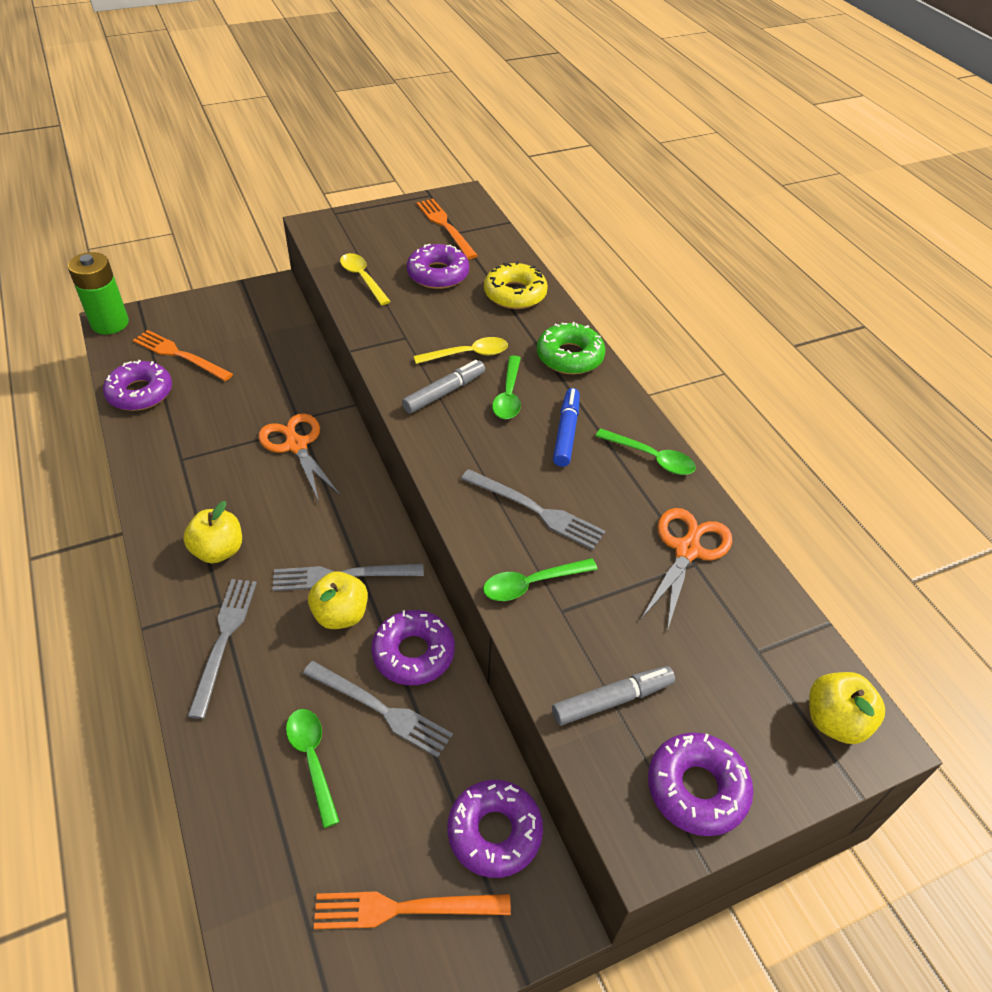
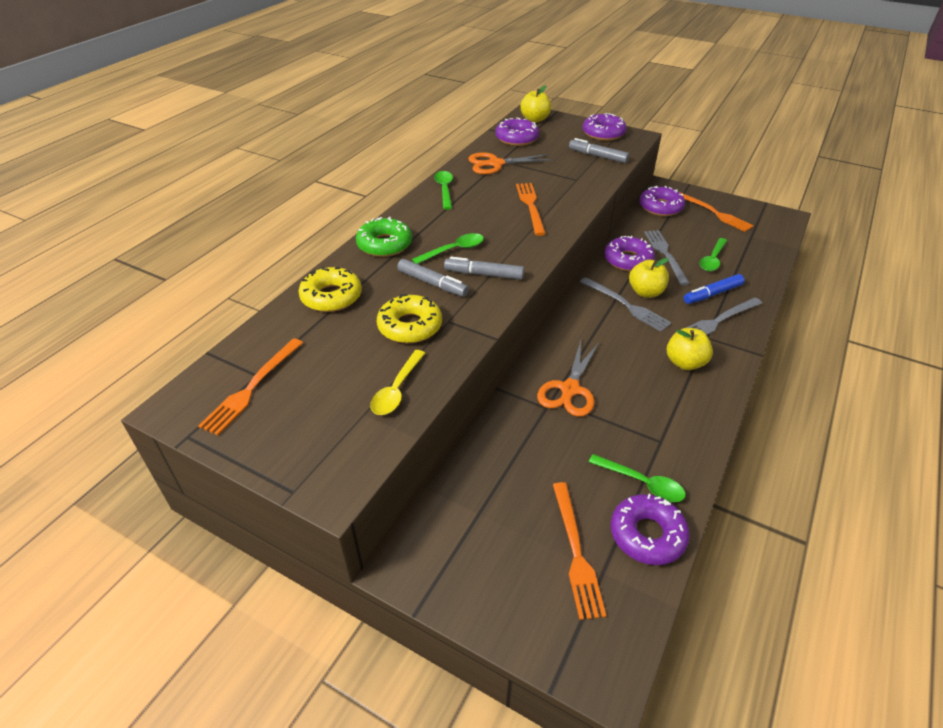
camera: 125 degrees left, 5 degrees down
(110, 323) = (610, 675): green battery -> none
(424, 315) = (410, 326): none -> yellow donut
(438, 274) = (343, 349): purple donut -> purple donut (517, 138)
(468, 354) = (432, 283): yellow spoon -> grey marker
(531, 584) = (575, 191): green spoon -> green spoon (642, 483)
(536, 510) = (530, 206): grey fork -> orange fork
(566, 432) = (460, 219): blue marker -> blue marker (712, 294)

